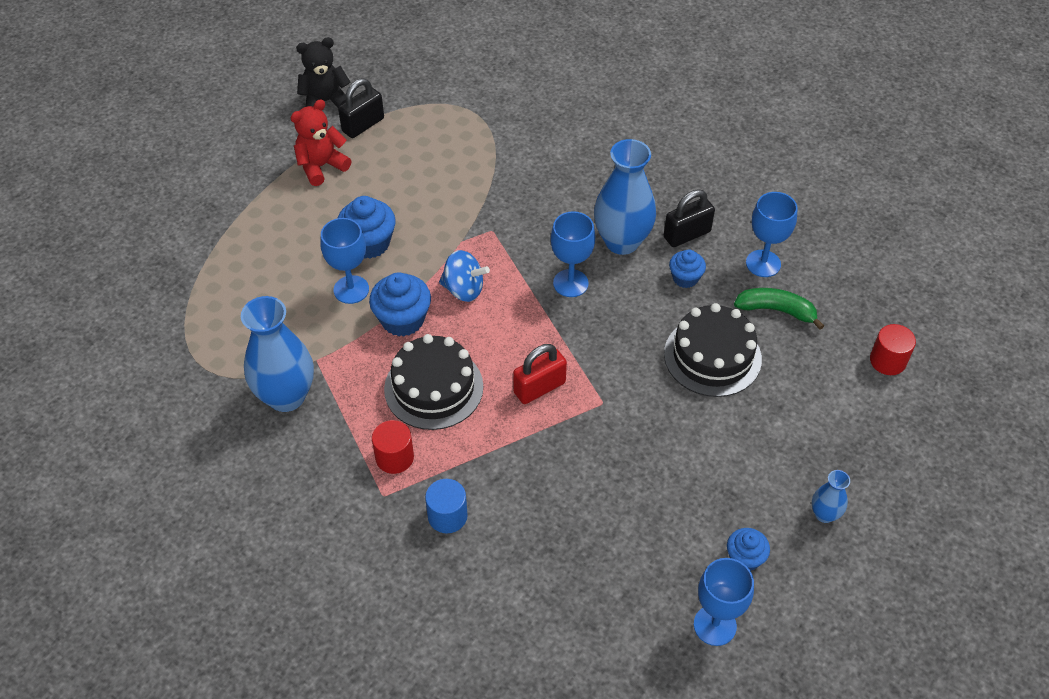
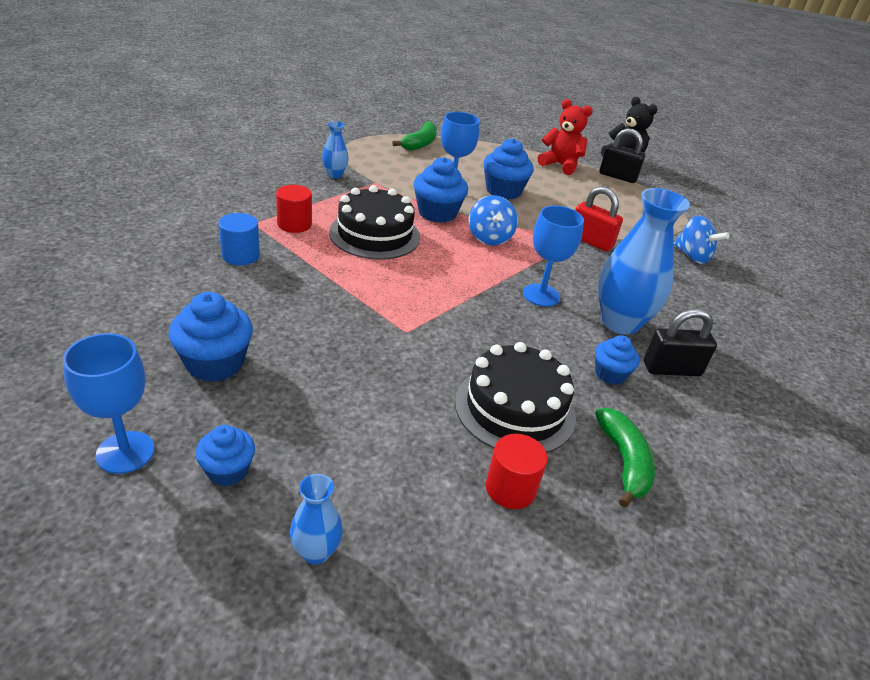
camera: 65 degrees right, 15 degrees down
(225, 287) = (420, 144): none -> green banana
(286, 396) = (334, 175): blue vase -> blue vase, size x0.48
(534, 139) = (692, 256): none -> blue spinning top
(539, 388) = (404, 290): red padlock -> red padlock (590, 241)
(619, 555) = (215, 363): none -> blue cupcake
(687, 234) = (671, 369): black padlock -> black padlock turned 45 degrees counterclockwise
(763, 263) = (686, 440): blue goblet -> none
(887, 361) = (626, 608): red cylinder -> red cylinder (510, 488)

